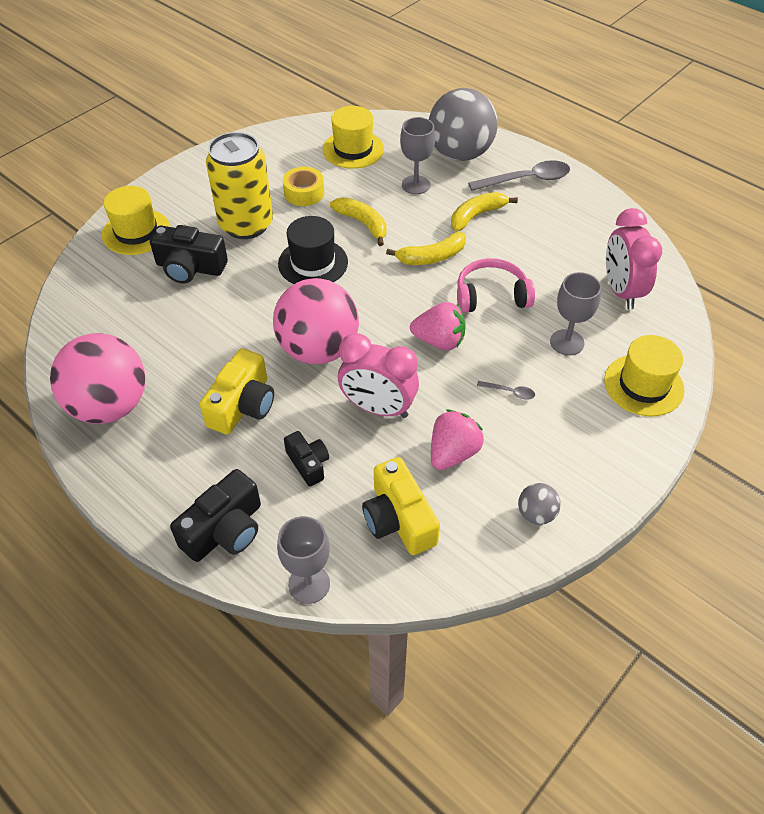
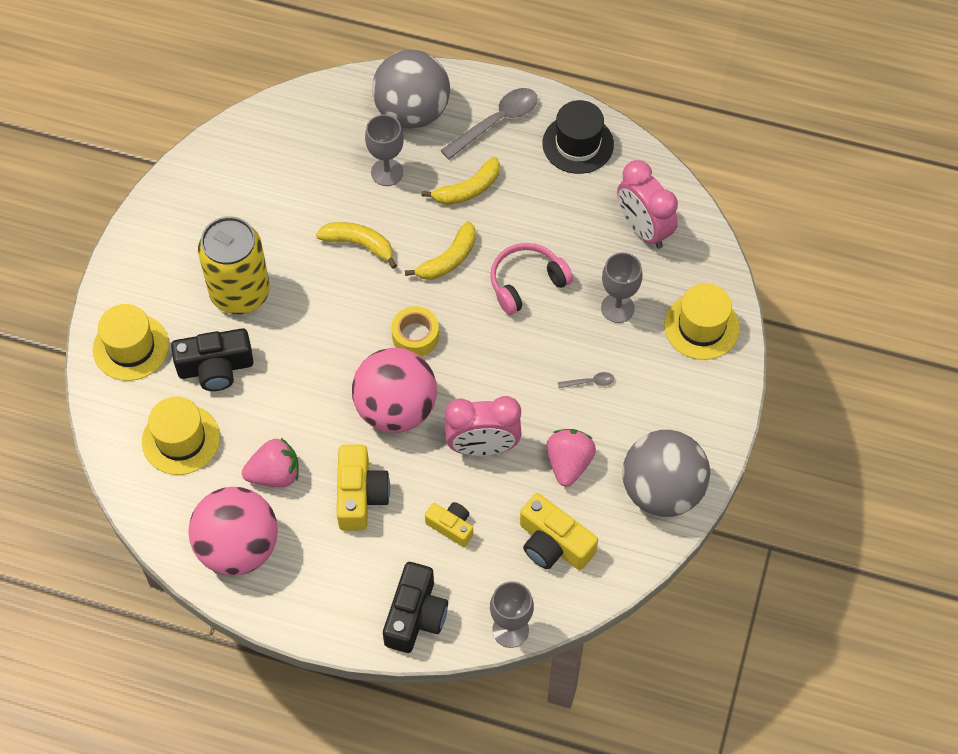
camera: 25 degrees left, 10 degrees up
(304, 193) = (276, 228): yellow tape -> yellow tape (415, 336)
(308, 464) = (451, 526): black camera -> yellow camera
(313, 263) = (335, 313): black hat -> black hat (578, 144)
(353, 149) = (296, 148): yellow hat -> yellow hat (181, 439)
(439, 341) = (502, 353): pink strawberry -> pink strawberry (275, 474)
(476, 216) = (468, 189): yellow banana -> yellow banana turned 150 degrees counterclockwise
(536, 514) = (662, 490): grey ball -> grey ball, size x2.34

